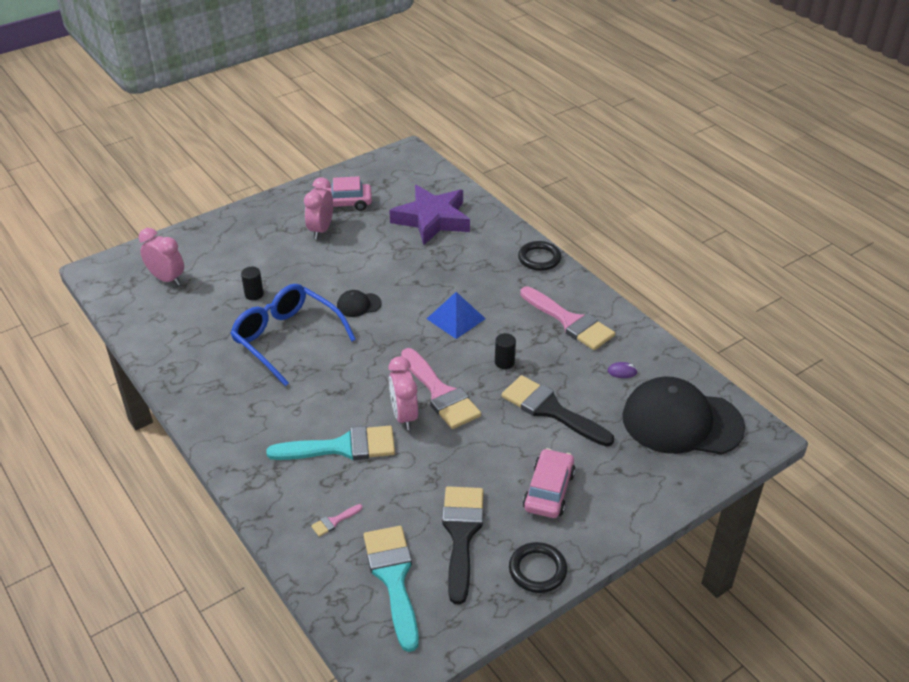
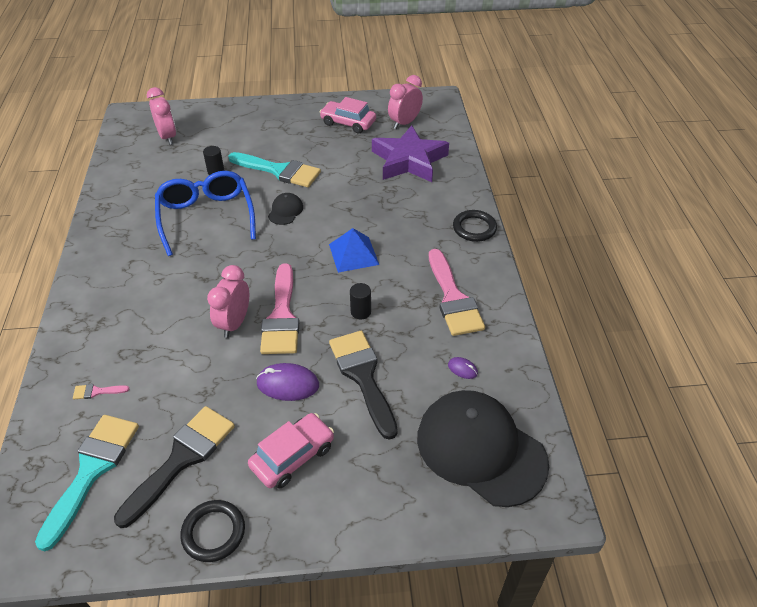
camera: 30 degrees right, 5 degrees up
(321, 230) = (312, 138): pink clock -> pink clock (404, 123)
(342, 447) = (163, 328): turquoise brush -> turquoise brush (279, 171)
(358, 305) = (285, 211): black cap -> black cap turned 90 degrees clockwise
(495, 442) = (288, 384): none -> purple mouse

